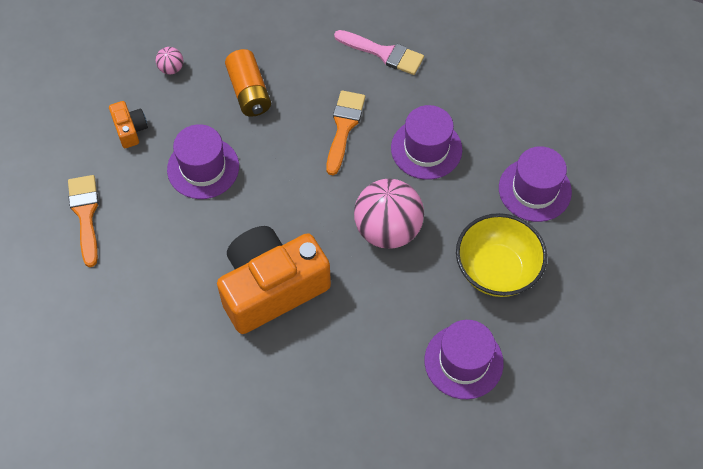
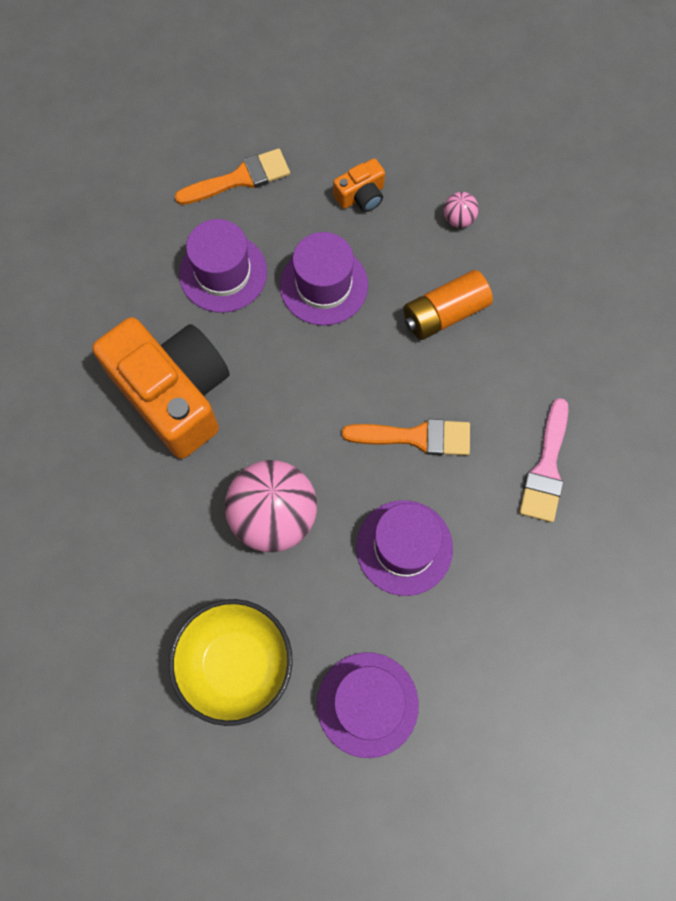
camera: 80 degrees right, 10 degrees up
(463, 361) = (102, 637): purple hat -> purple hat (223, 273)

